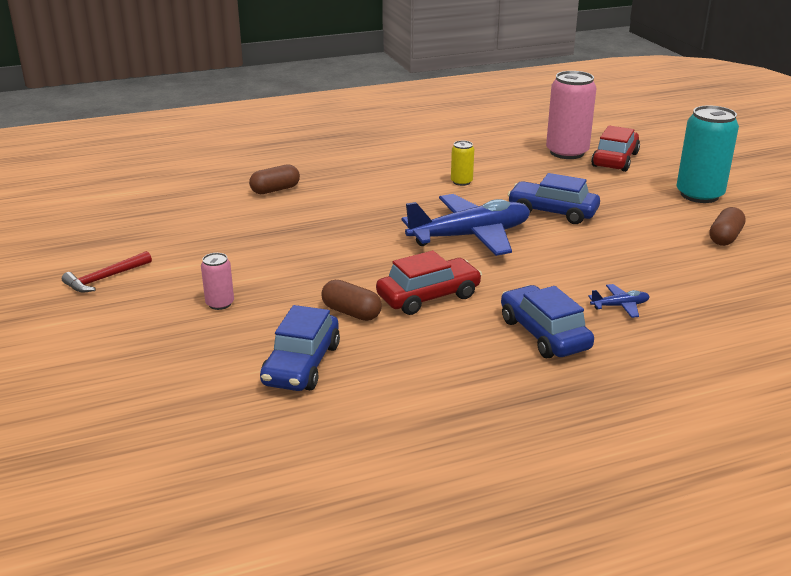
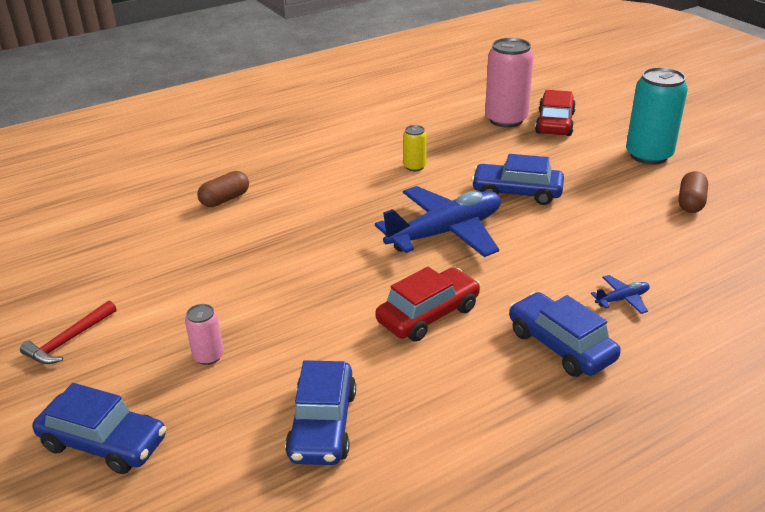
camera: 10 degrees left, 5 degrees up
(111, 353) = (104, 442): none -> blue car
(351, 312) = (354, 347): brown capsule -> none

